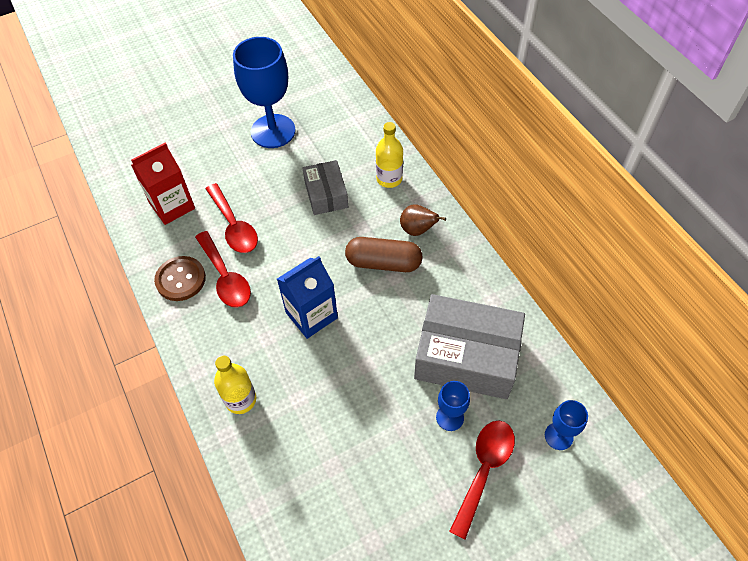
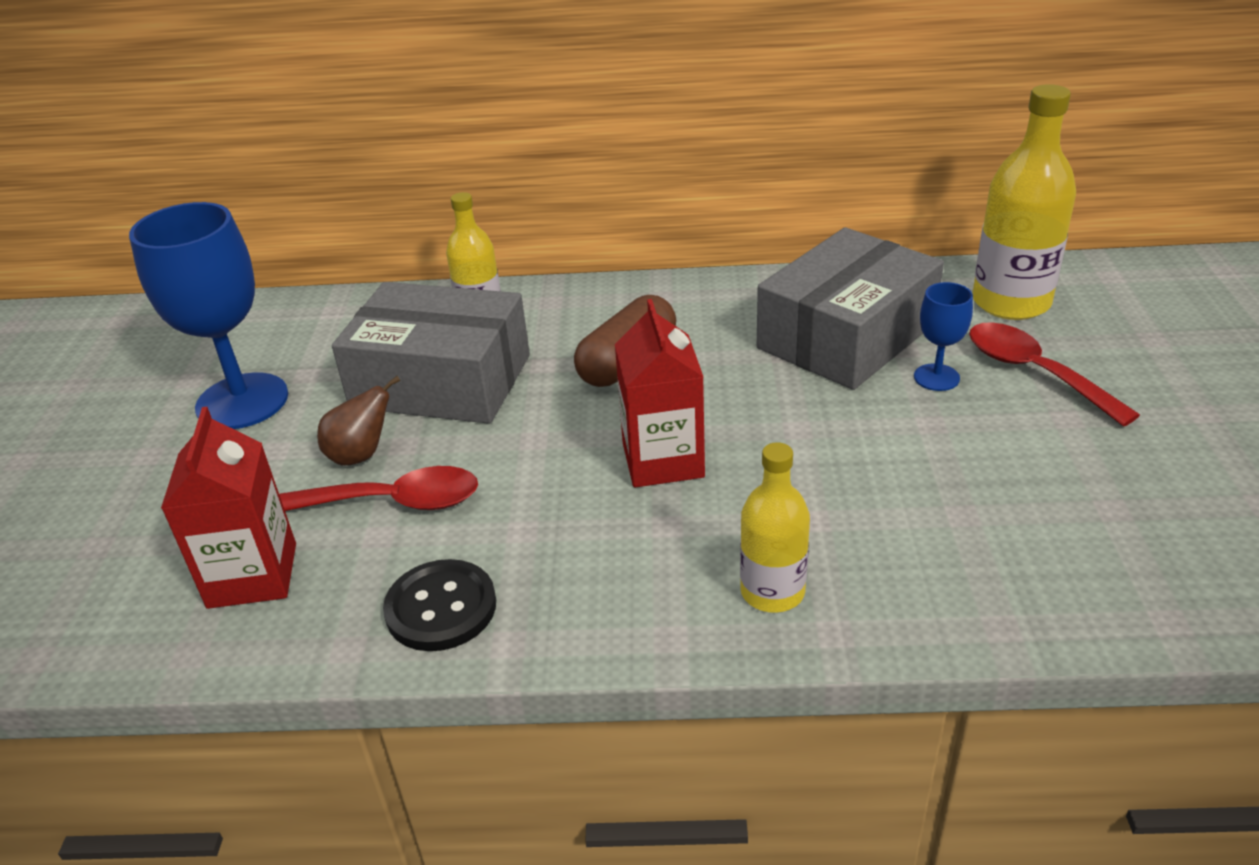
camera: 60 degrees left, 20 degrees down
(180, 279) = (441, 608): brown button -> black button
(225, 277) = (494, 543): red spoon -> none
(311, 315) = (663, 460): blue carton -> red carton
(326, 194) = (441, 381): grey box -> grey box, size x1.79
(417, 230) = (599, 316): brown pear -> brown pear (361, 455)
(558, 436) = (1011, 302): blue goblet -> yellow bottle

